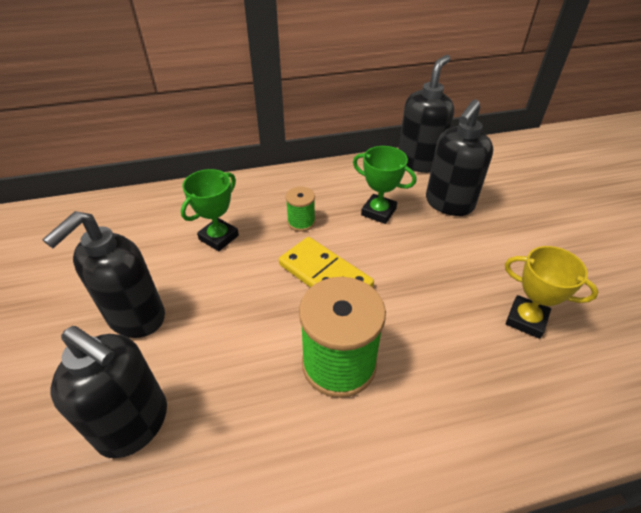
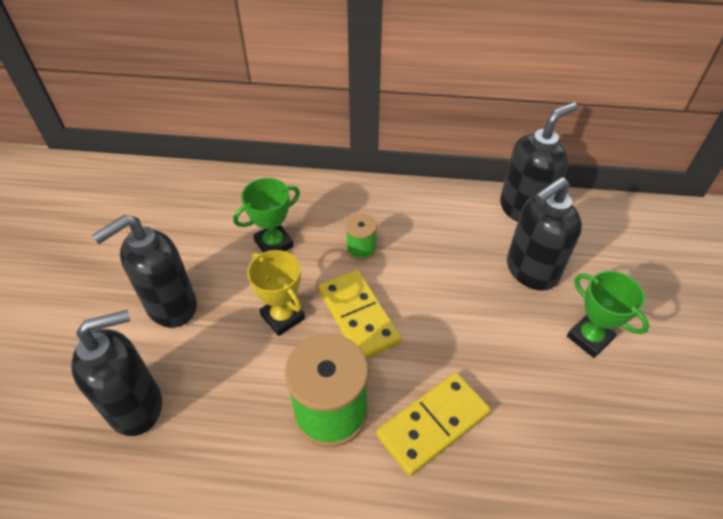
camera: 20 degrees right, 5 degrees up
(134, 424) = (136, 406): black soap dispenser -> black soap dispenser turned 75 degrees counterclockwise
(378, 212) = (447, 259): green trophy -> green trophy (589, 338)
(435, 344) = (433, 424): none -> yellow domino
(526, 319) = (543, 430): yellow trophy -> yellow trophy (282, 317)

